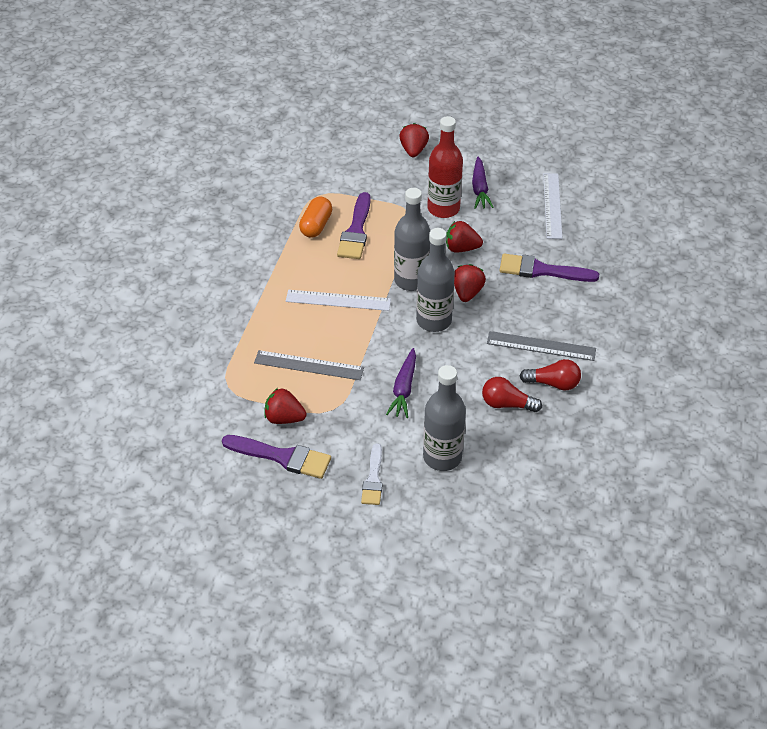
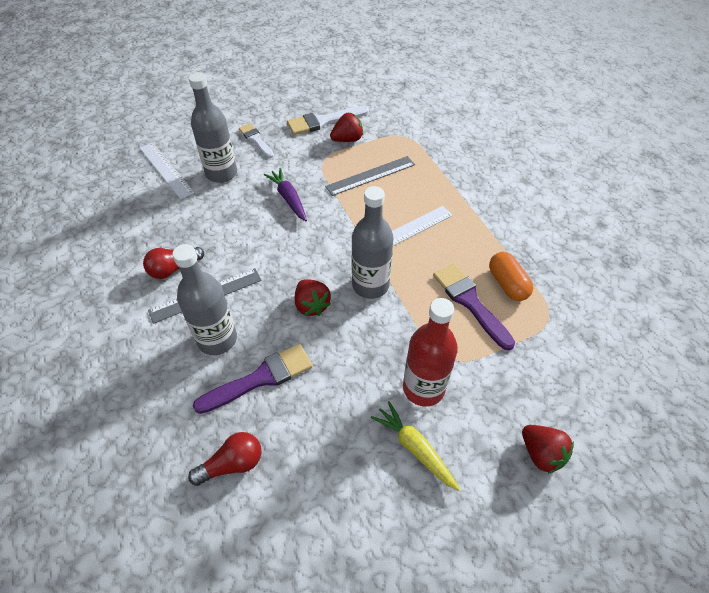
camera: 140 degrees right, 5 degrees up
(282, 457) = (324, 121): purple brush -> white brush
(434, 321) = (316, 261): grey bottle -> grey bottle (217, 339)
(461, 248) = (360, 350): red strawberry -> none
(480, 188) = (415, 448): purple carrot -> yellow carrot
(507, 404) = (201, 231): red light bulb -> red light bulb (232, 464)
(552, 205) = (314, 486): white ruler -> white ruler (166, 170)

